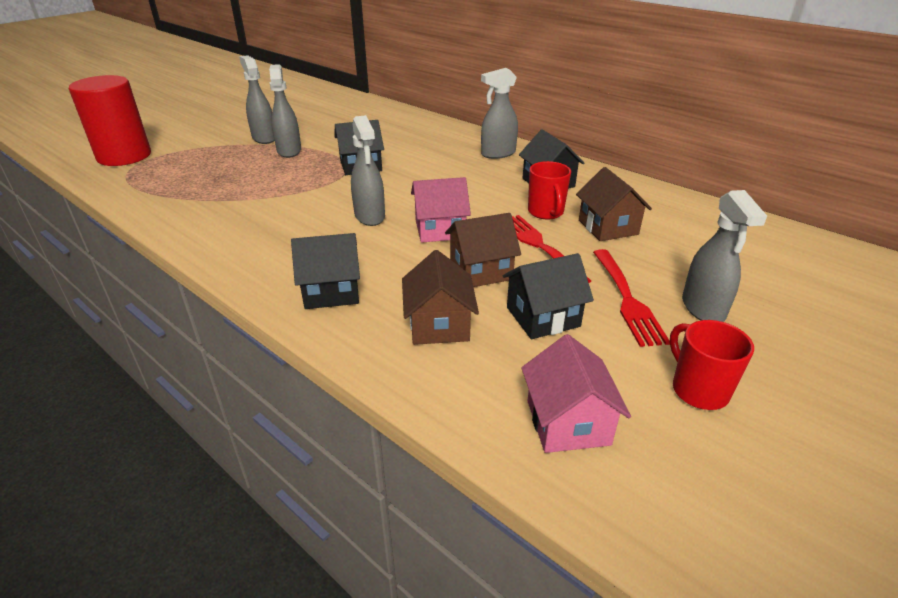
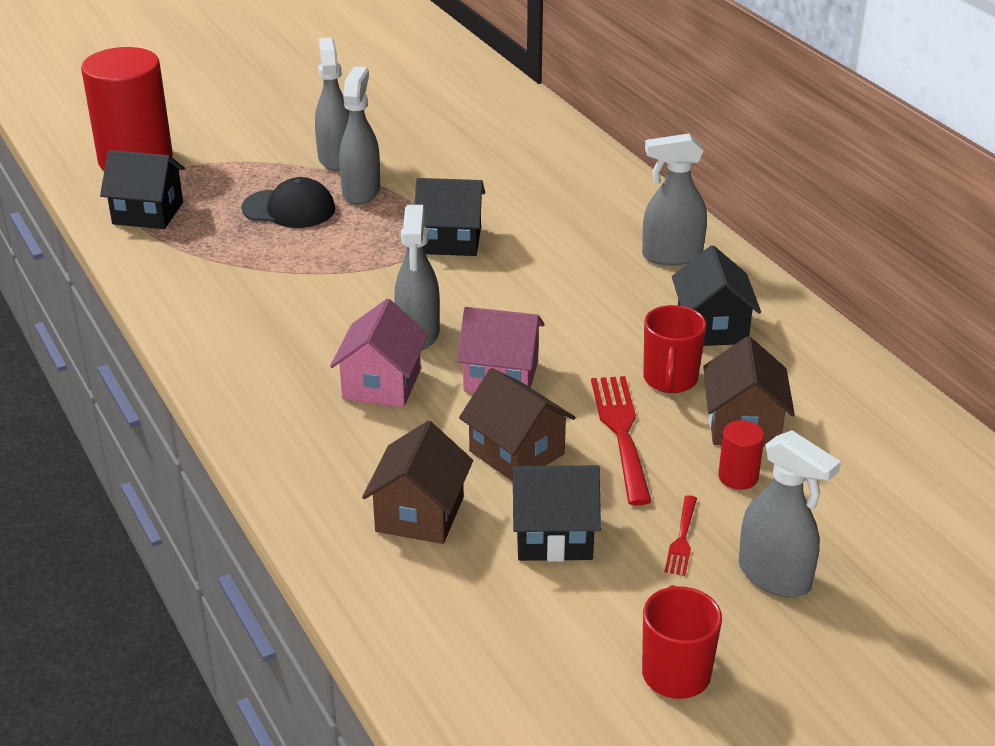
camera: 20 degrees right, 0 degrees up
(245, 166) = (289, 209): none -> black cap
(331, 291) = (315, 438): black house -> black house (148, 213)
(480, 271) = (516, 453): brown house -> brown house turned 45 degrees clockwise
(568, 422) = (494, 665): pink house -> pink house (381, 384)
(627, 299) = (682, 539): red fork -> red fork, size x0.52
(629, 255) = (738, 477): none -> red cylinder
(703, 309) = (775, 577): grey spray bottle -> grey spray bottle turned 60 degrees counterclockwise

